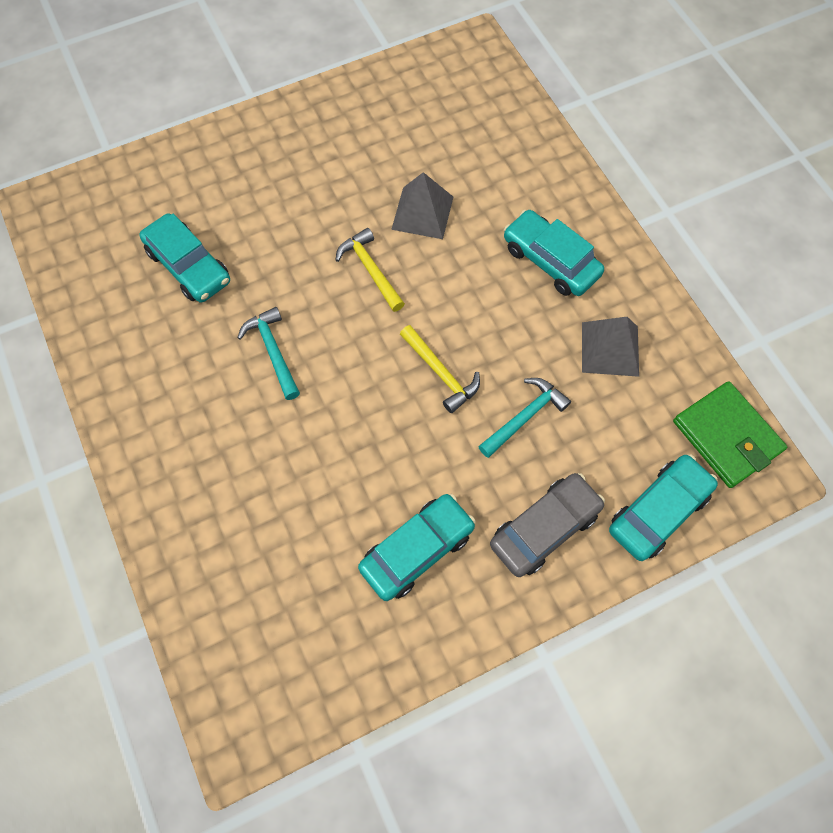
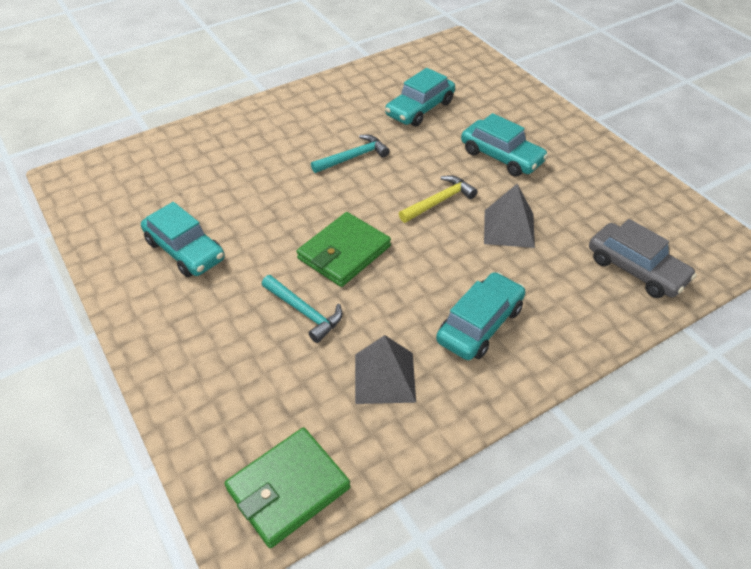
camera: 85 degrees right, 20 degrees down
(440, 373) = (344, 252): yellow hammer -> green wallet
(544, 528) = (196, 331): grey car -> grey car (636, 269)
(658, 511) = (206, 421): turquoise car -> turquoise car (501, 156)

